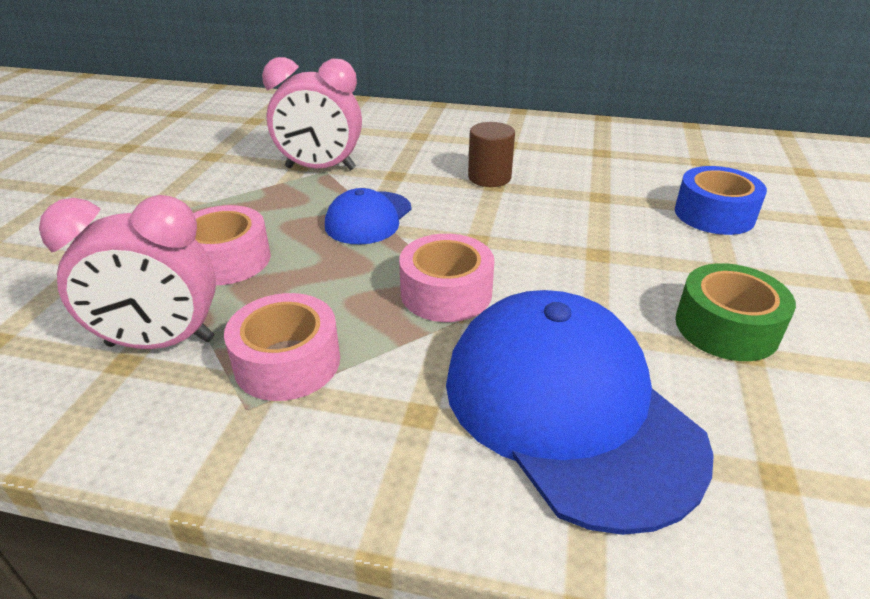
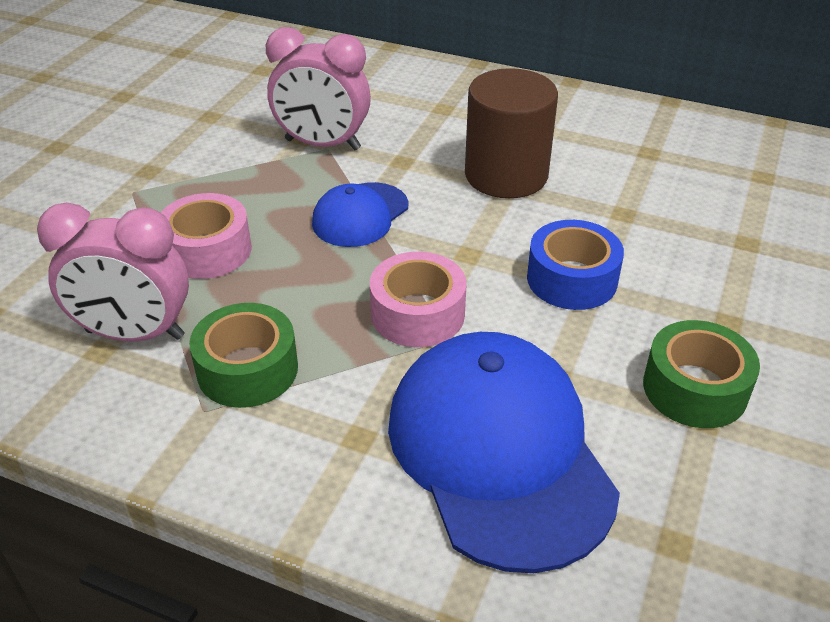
camera: 10 degrees right, 5 degrees up
(287, 362) = (247, 369): pink tape -> green tape
(489, 177) = (506, 175): brown cylinder -> brown cylinder, size x1.70
(714, 214) = (745, 251): blue tape -> blue tape (572, 279)

